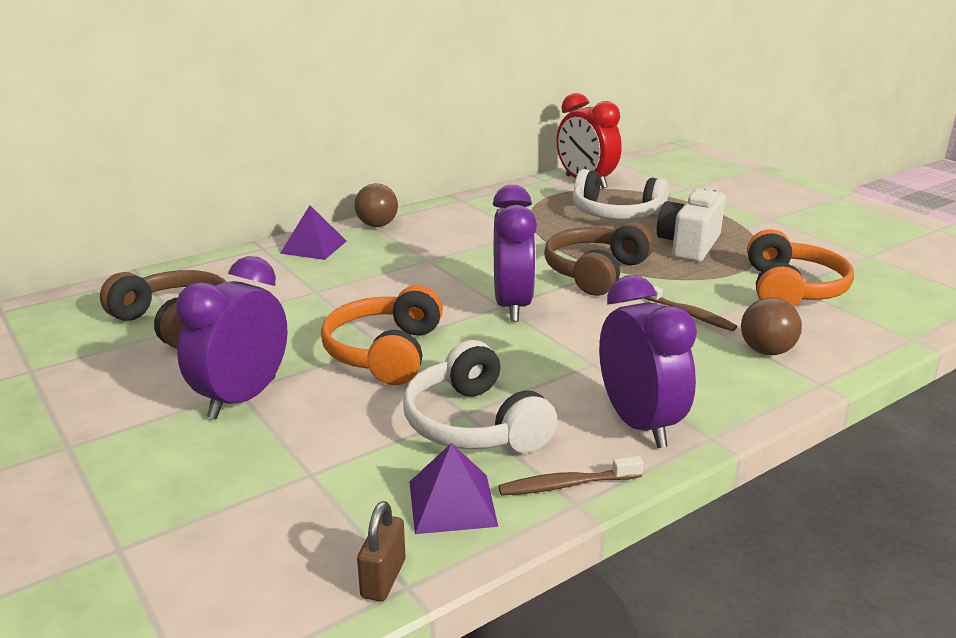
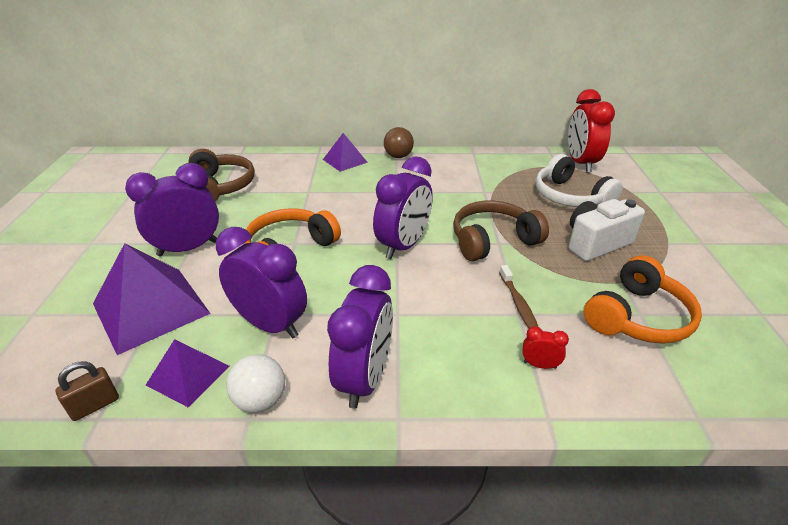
camera: 35 degrees right, 10 degrees up
(296, 471) = (151, 308): none -> purple pyramid
(475, 424) = (270, 324): white headphones -> purple clock
(566, 485) = (260, 400): brown toothbrush -> white ball
(766, 351) = (539, 365): brown ball -> red clock

